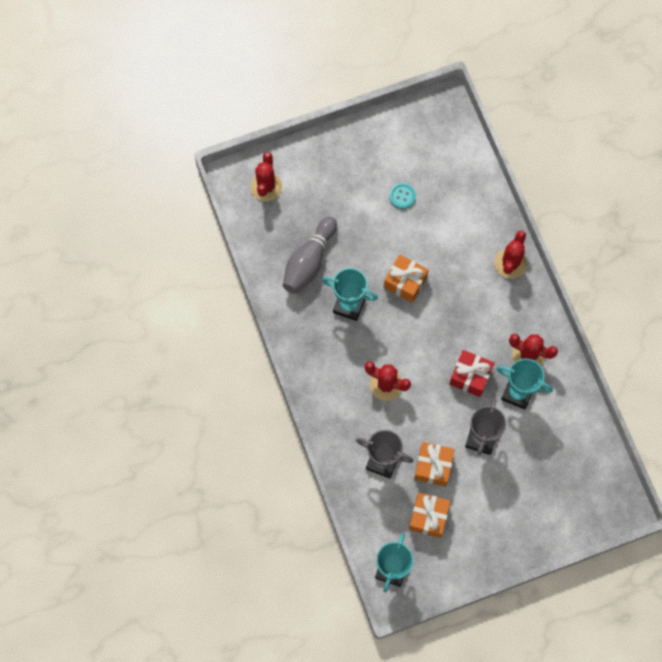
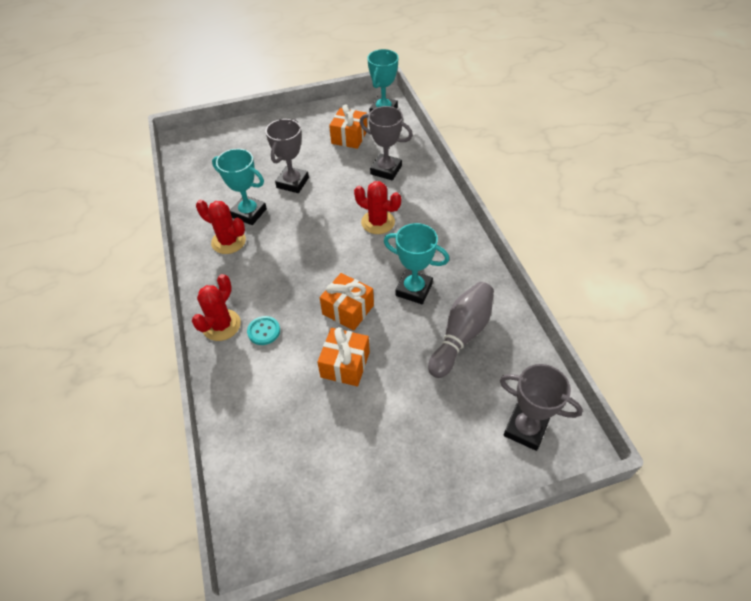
camera: 175 degrees left, 20 degrees down
(266, 187) = (525, 429): red cactus -> grey trophy
(402, 196) = (339, 408): turquoise button -> turquoise button (264, 331)
(433, 466) = (340, 166): orange gift -> orange gift (345, 364)
(470, 376) = (292, 226): red gift -> none

